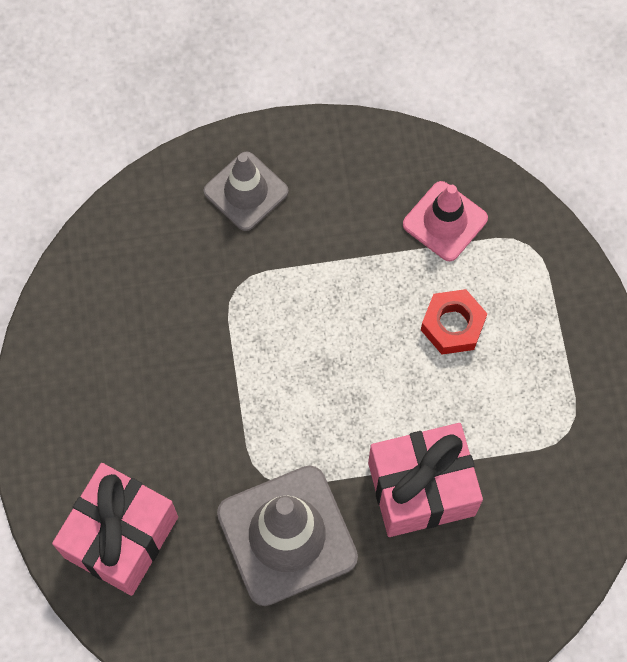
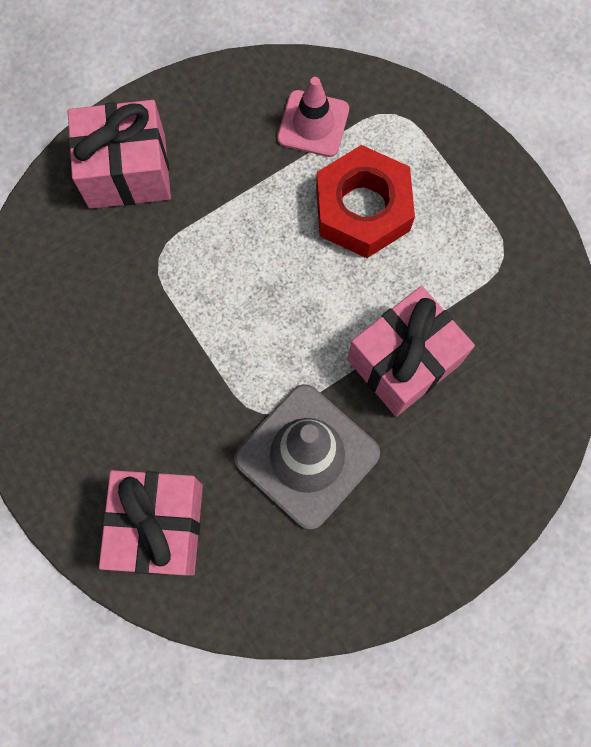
camera: 25 degrees left, 5 degrees up
(246, 191) = (127, 171): grey traffic cone -> pink gift
(452, 325) = (362, 209): red nut -> red nut, size x1.67

